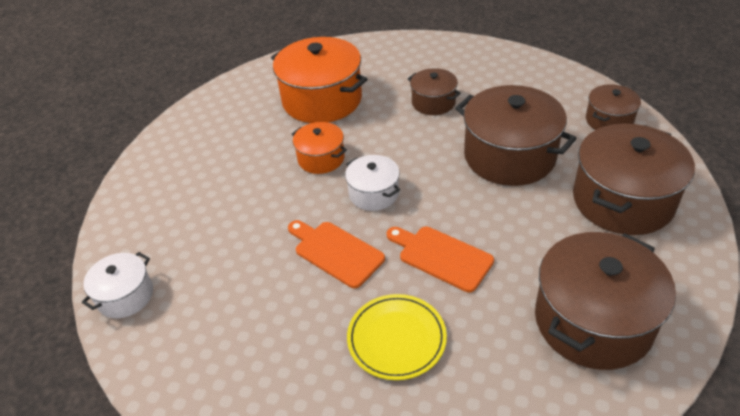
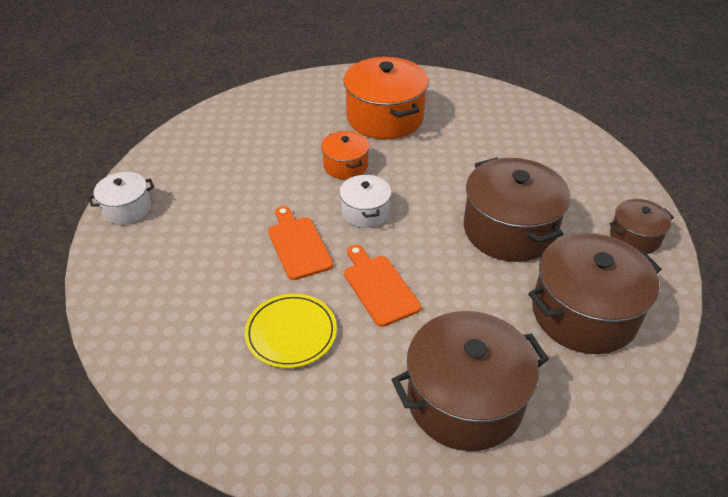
camera: 25 degrees right, 0 degrees up
(433, 102) = (479, 156): brown pot -> none

